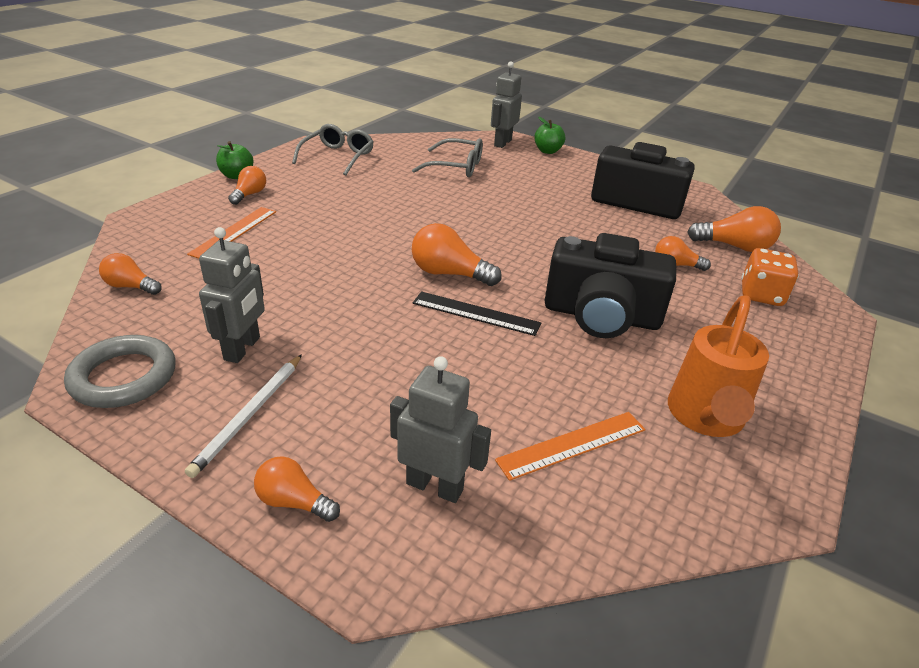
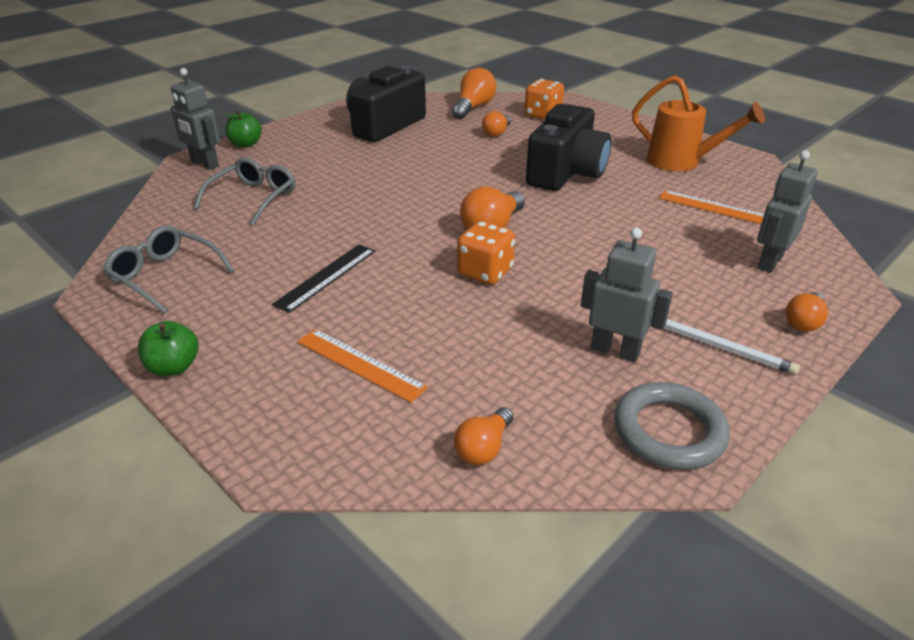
camera: 75 degrees left, 0 degrees up
(249, 194) = (249, 353): orange light bulb -> none
(366, 274) = (485, 272): none -> orange dice
(476, 313) = (560, 223): black ruler -> black ruler (326, 277)
(572, 445) = (716, 208): orange ruler -> orange ruler turned 45 degrees counterclockwise

